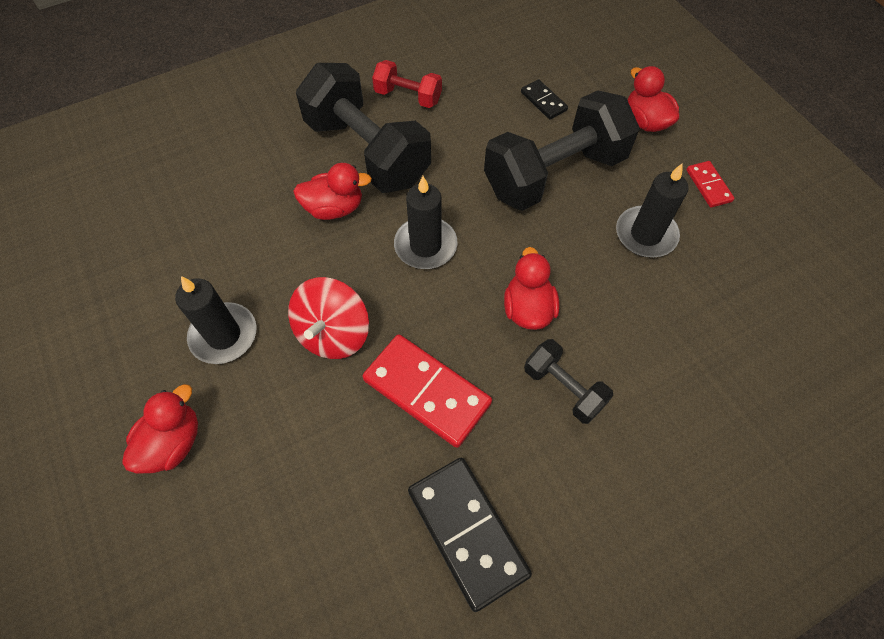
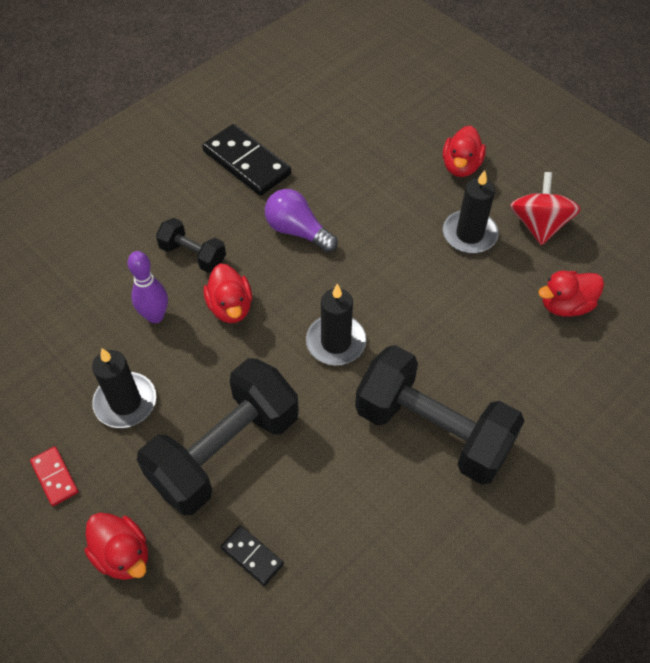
camera: 165 degrees right, 5 degrees down
(333, 333) = (385, 254): red spinning top -> red spinning top (539, 225)
(334, 208) = (436, 359): red duck -> red duck (565, 305)
(408, 96) = (419, 520): red dumbbell -> none
(426, 392) = (297, 231): red domino -> purple light bulb
(613, 318) = (155, 316): none -> purple bowling pin

